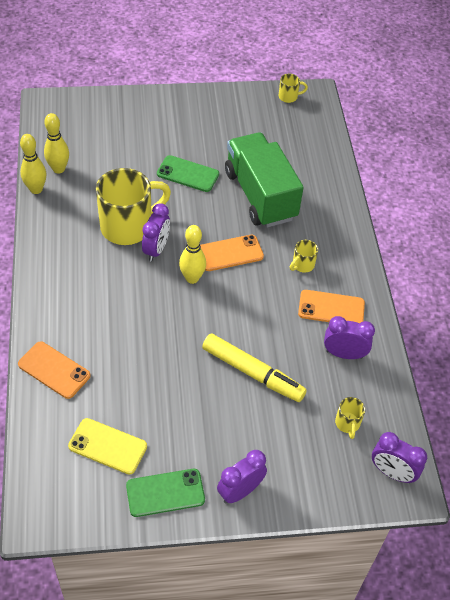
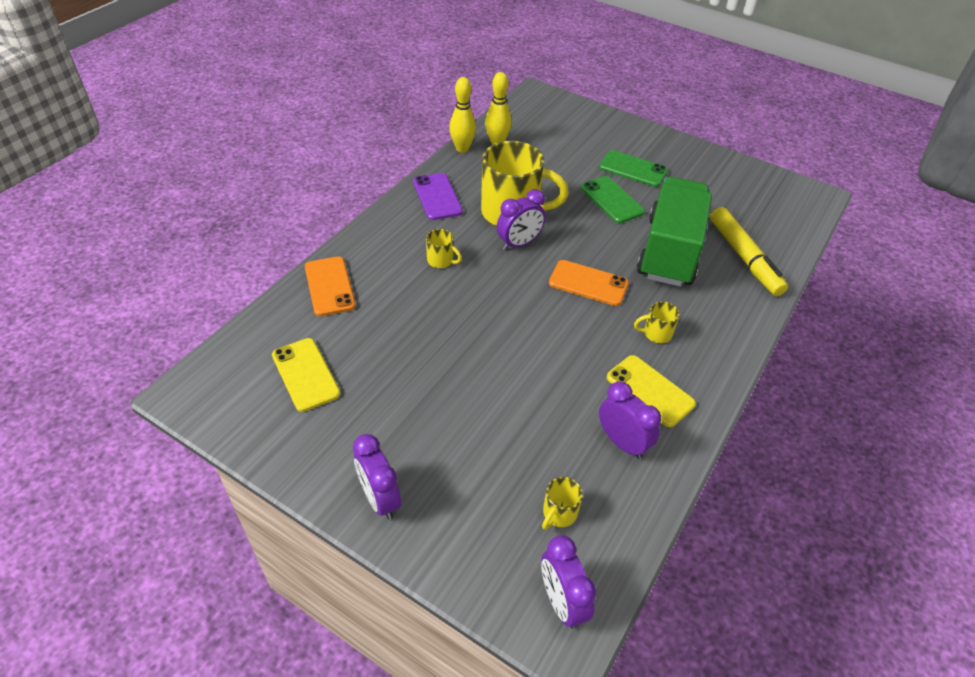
camera: 40 degrees right, 5 degrees down
(59, 245) = (437, 197): none -> purple phone
(165, 493) = (310, 449): green phone -> green phone (633, 169)
(192, 278) = (529, 284): yellow bowling pin -> none
(240, 491) = (379, 499): purple clock -> purple clock turned 120 degrees counterclockwise
(252, 372) = (504, 398): yellow marker -> yellow marker (744, 257)
(289, 97) = (783, 186): yellow mug -> yellow mug (441, 261)
(331, 308) = (650, 391): orange phone -> yellow phone

